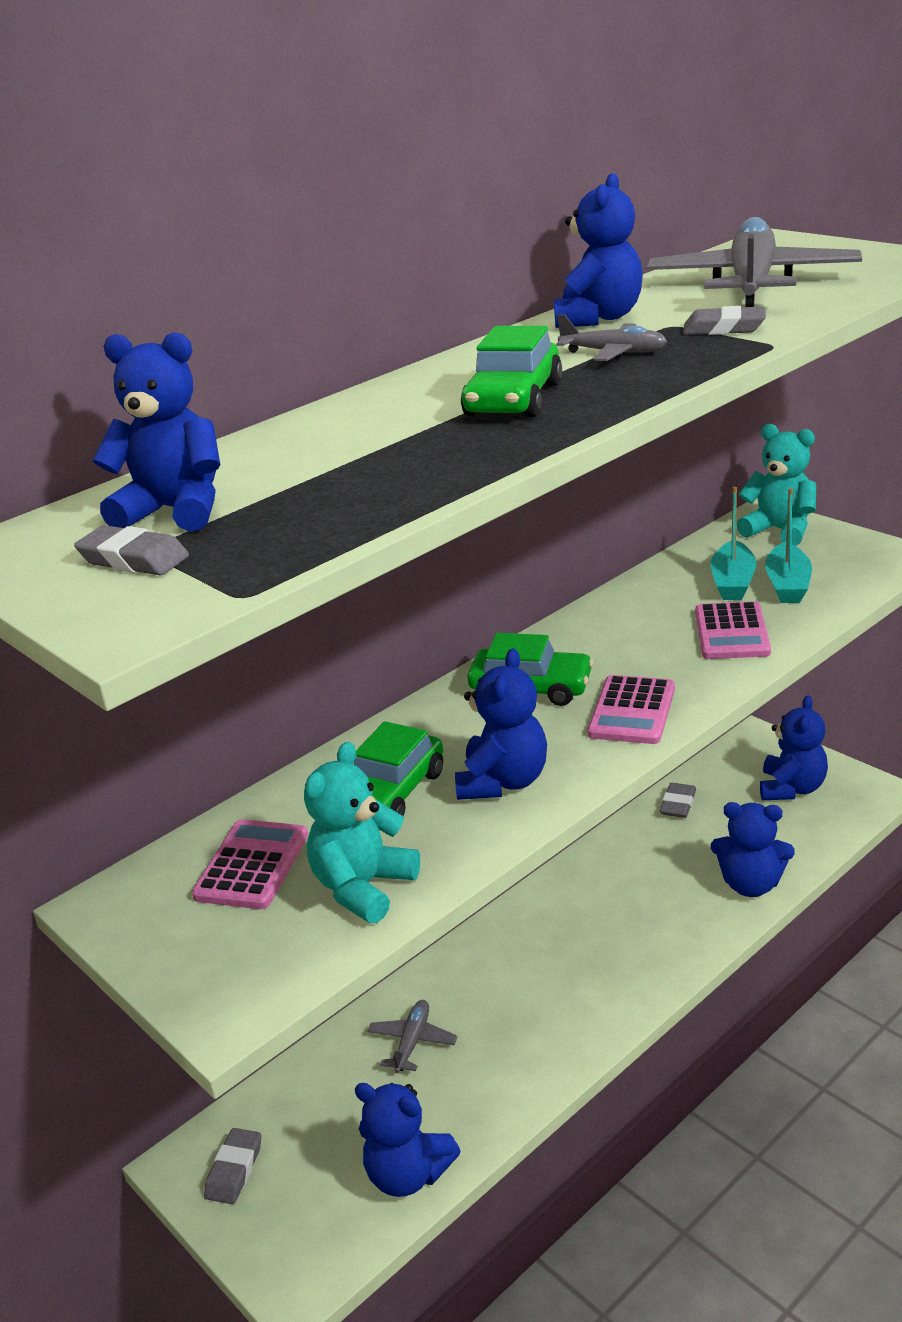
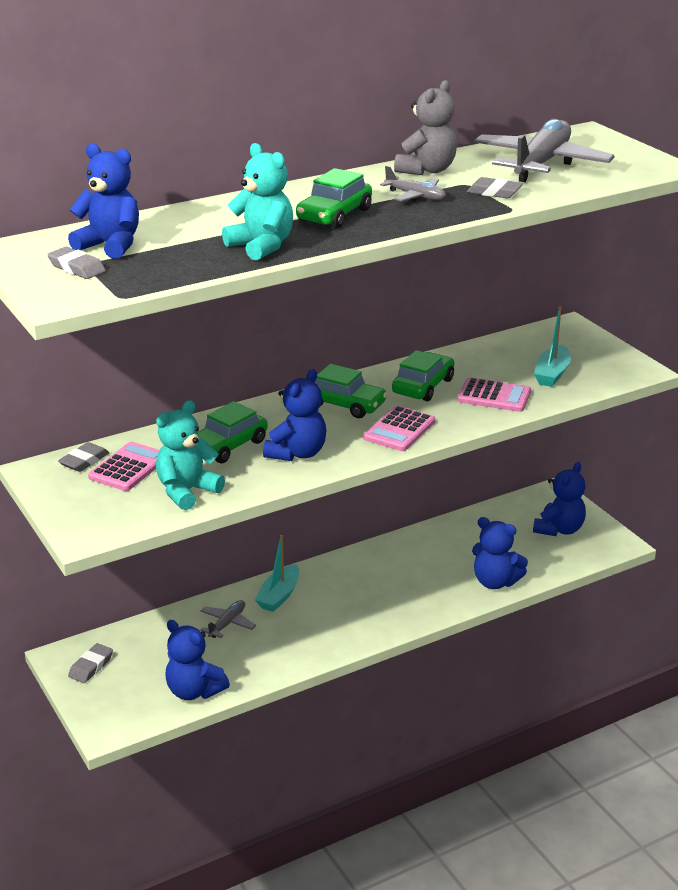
camera: 10 degrees right, 0 degrees up
(598, 318) = (427, 170): blue teddy bear -> grey teddy bear
(625, 638) = (423, 386): none -> green car
(678, 804) = (473, 523): grey eraser -> grey eraser (84, 461)
(732, 632) = (494, 396): pink calculator -> pink calculator turned 90 degrees counterclockwise
(733, 582) = (517, 365): turquoise boat -> turquoise boat (279, 596)
(779, 530) = (573, 337): turquoise teddy bear -> turquoise teddy bear (261, 246)

